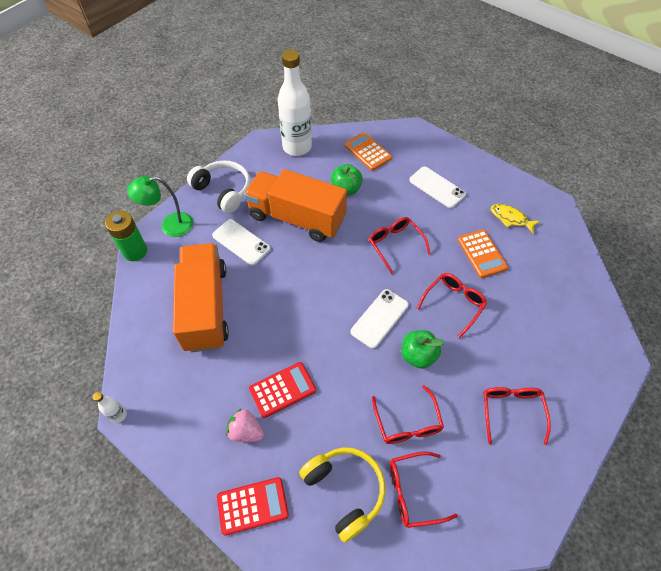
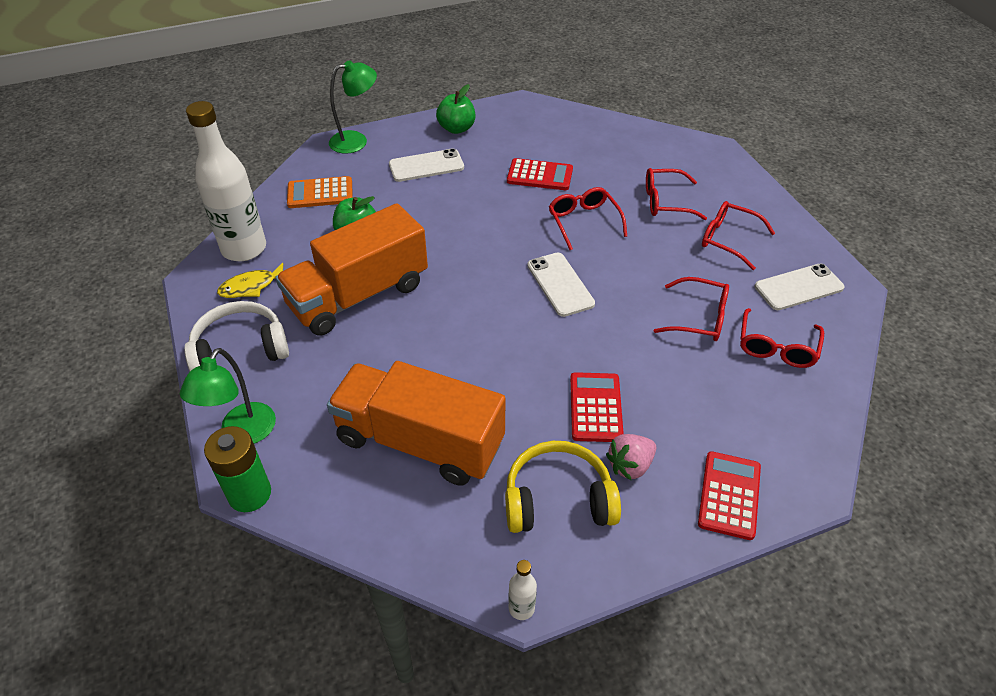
camera: 60 degrees left, 10 degrees down
(241, 242) = (346, 364): white phone -> white phone (799, 287)
(345, 490) = (750, 402): yellow headphones -> yellow headphones (558, 499)
(395, 244) = (473, 230): red glasses -> red glasses (665, 202)
(418, 355) = (626, 275): green apple -> green apple (456, 128)
(430, 140) = (356, 141): none -> green lamp
(481, 254) = (540, 175): orange calculator -> red calculator
(510, 218) = (514, 137): yellow fish -> yellow fish (251, 287)

